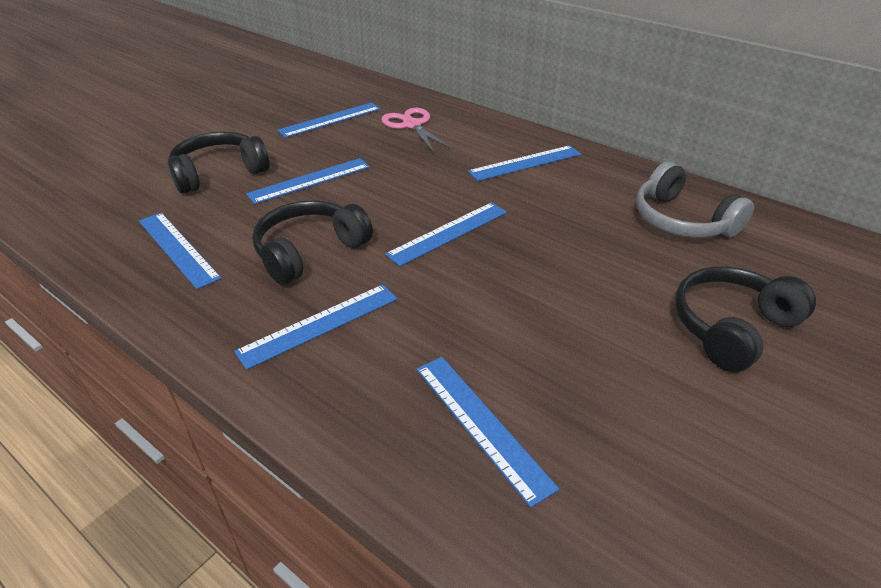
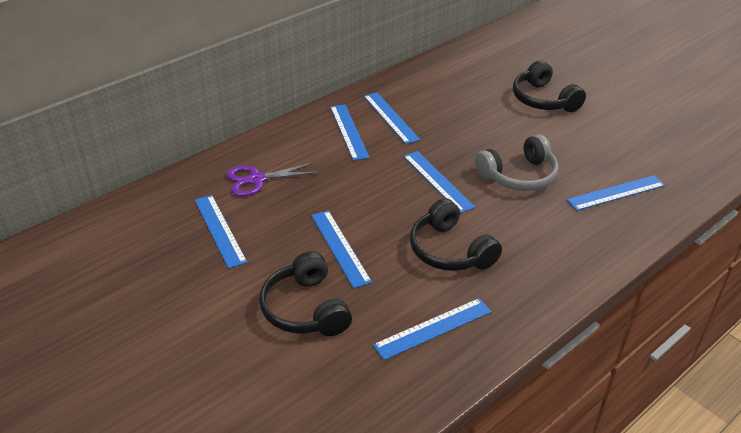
camera: 80 degrees left, 0 degrees up
(319, 325) = (535, 248): blue ruler -> blue ruler (390, 117)
(412, 125) = (256, 180): pink scissors -> purple scissors
(682, 220) = (442, 87): grey headphones -> grey headphones (519, 176)

